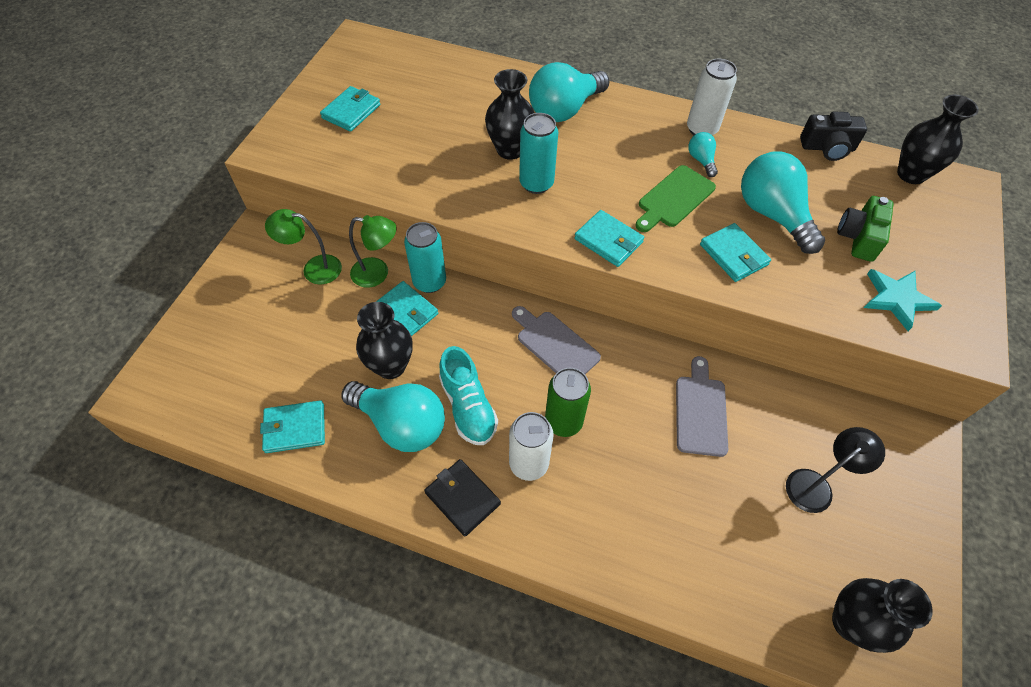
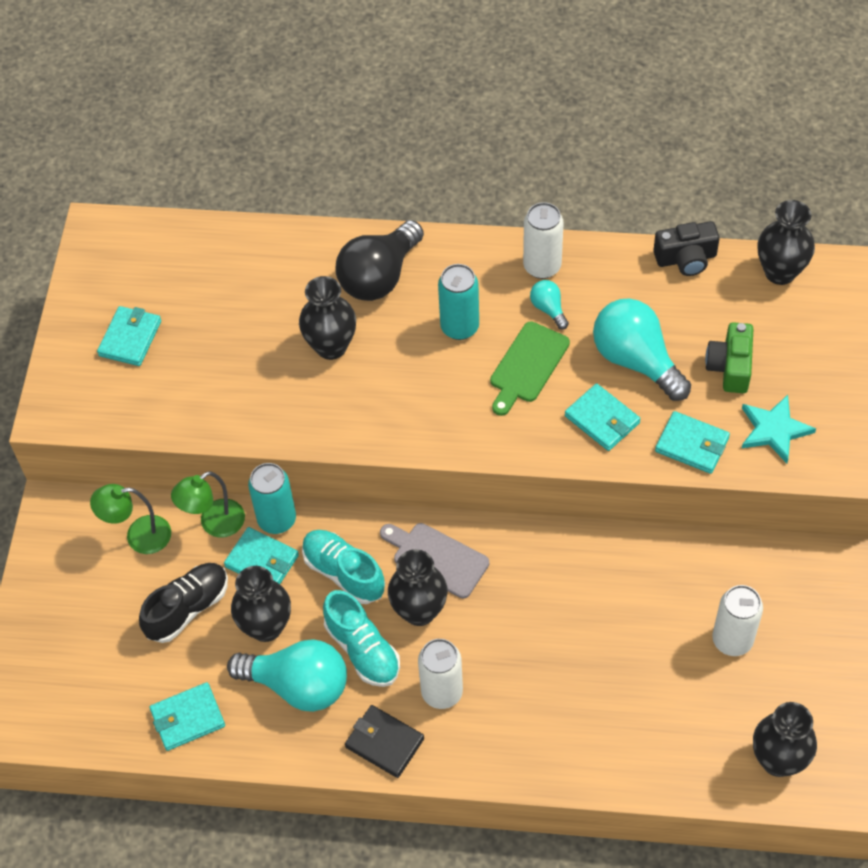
camera: 10 degrees left, 0 degrees up
(331, 335) = (187, 608): none -> black shoe
(378, 273) = (214, 524): green lamp -> green lamp turned 150 degrees clockwise
(471, 337) = (344, 573): none -> turquoise shoe
(527, 385) = (419, 611): none -> black vase
(536, 183) = (372, 383): turquoise can -> turquoise can (459, 327)
(563, 422) = (466, 640): green can -> none
(564, 110) = (379, 276): turquoise light bulb -> black light bulb
(608, 240) = (467, 435): turquoise wallet -> turquoise wallet (692, 444)
(700, 411) = (606, 593): grey cutting board -> none
(815, 485) = (732, 640): black lamp -> white can

